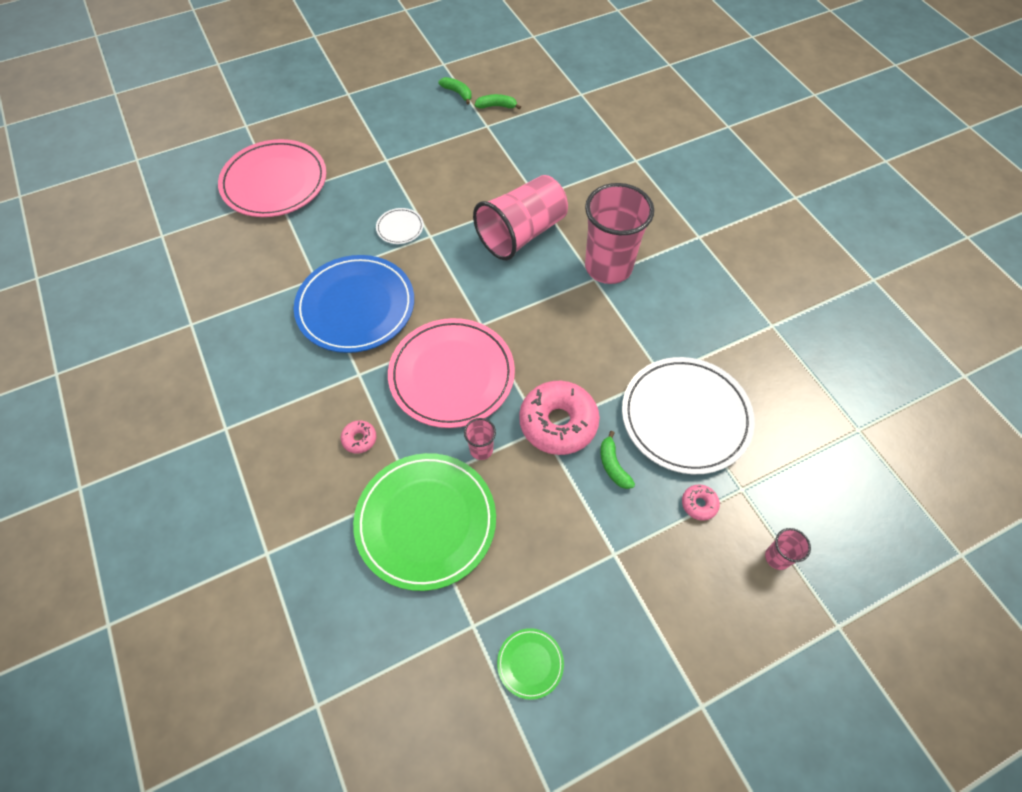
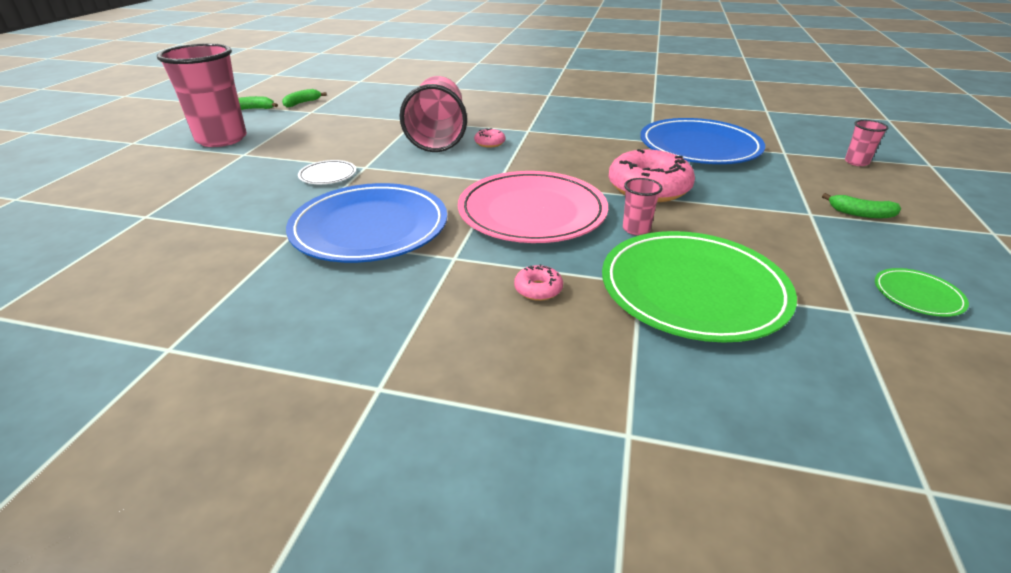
camera: 50 degrees left, 25 degrees down
(274, 182) = (124, 211): pink plate -> none
(608, 267) = (525, 123): pink cup -> pink cup (221, 139)
(613, 465) = (717, 183): green banana -> green banana (860, 214)
(685, 417) = (699, 147): white plate -> blue plate
(699, 504) = (786, 169): pink donut -> pink donut (489, 143)

